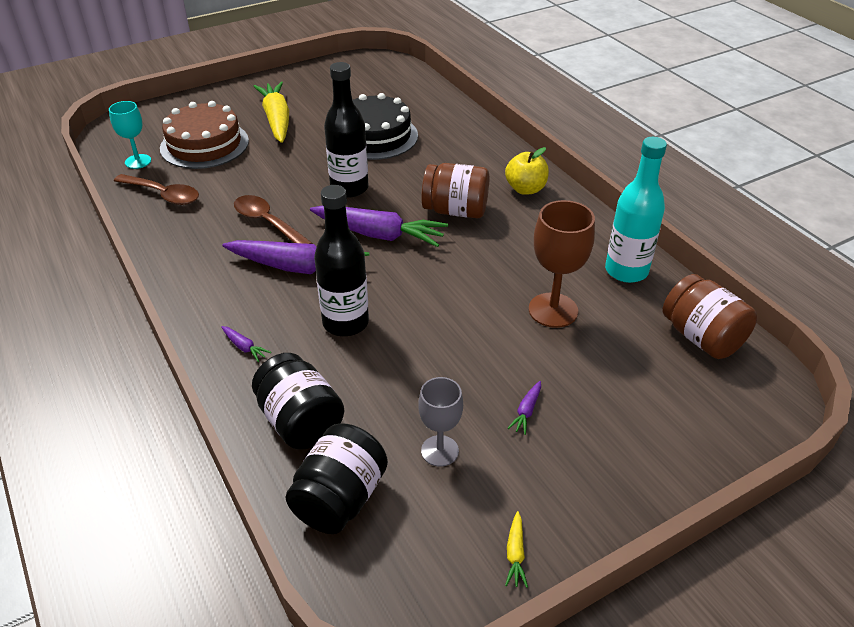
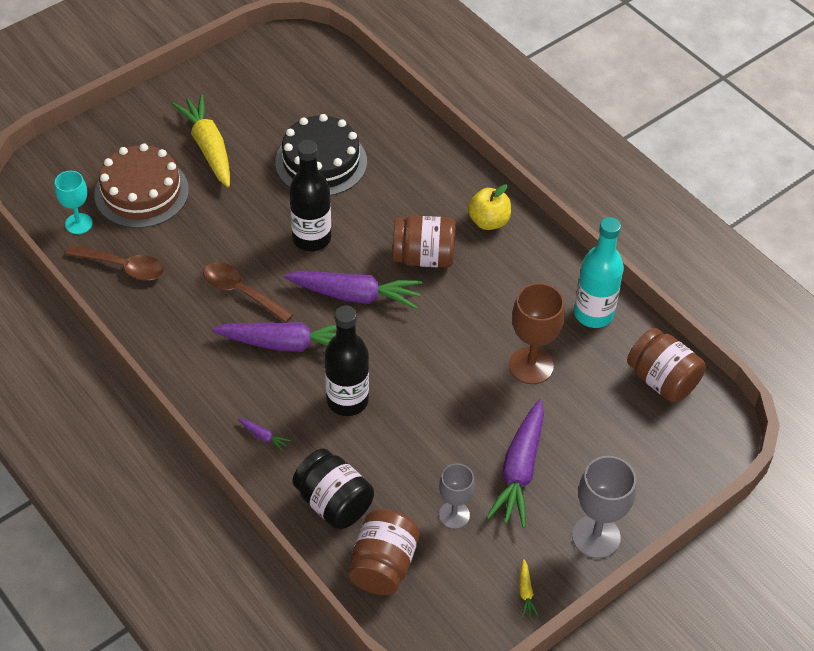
camera: 10 degrees left, 10 degrees up
(340, 498) = (383, 565): black jar -> brown jar
(526, 411) = (519, 470): purple carrot -> purple carrot, size x2.48
(614, 496) = (596, 537): none -> grey goblet

